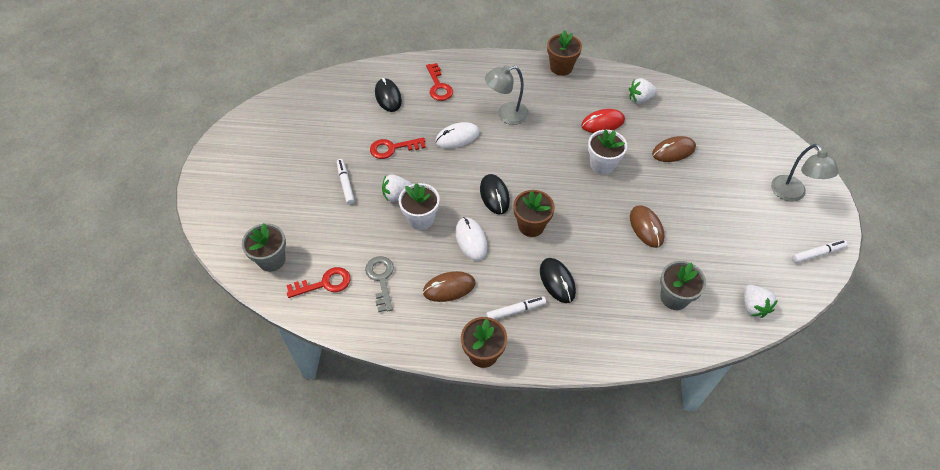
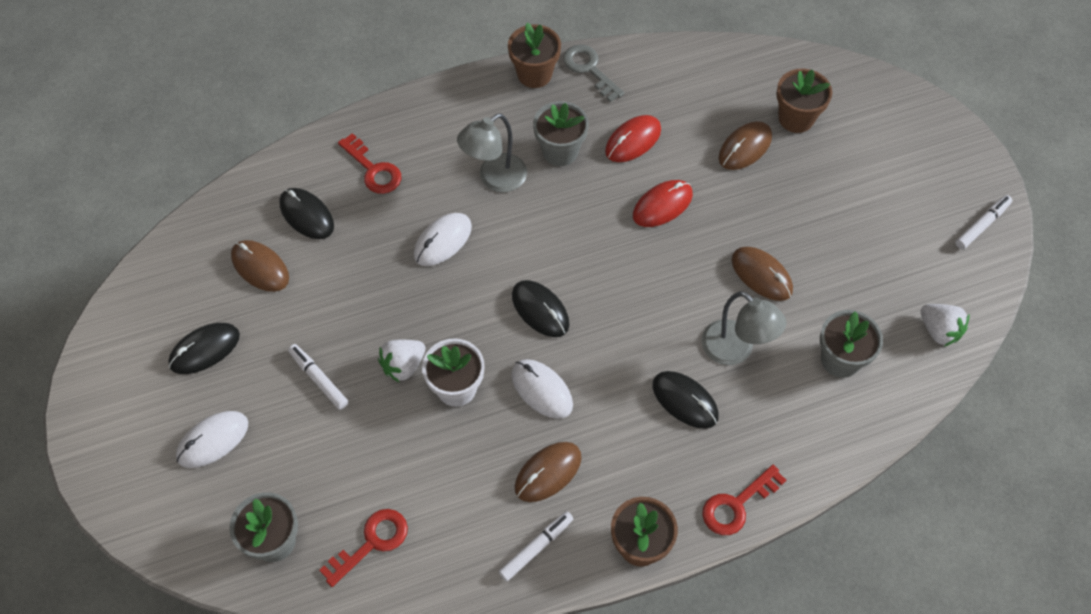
camera: 25 degrees left, 5 degrees up
(270, 193) = (213, 440): none -> white mouse
(293, 145) = (205, 350): none -> black mouse
(347, 114) = (260, 267): none -> brown mouse
(381, 279) = (448, 501): grey key -> grey key (589, 69)
(393, 148) = (358, 295): red key -> red key (737, 504)
(516, 310) = (652, 466): white marker -> white marker (536, 548)
(531, 226) = (612, 335): brown flower pot -> brown flower pot (796, 118)
(554, 113) = (560, 151): none -> grey flower pot
(602, 165) = (662, 205): white flower pot -> red mouse
(640, 99) = (665, 84): white strawberry -> none
(792, 194) = (918, 153): grey lamp -> grey lamp (735, 350)

